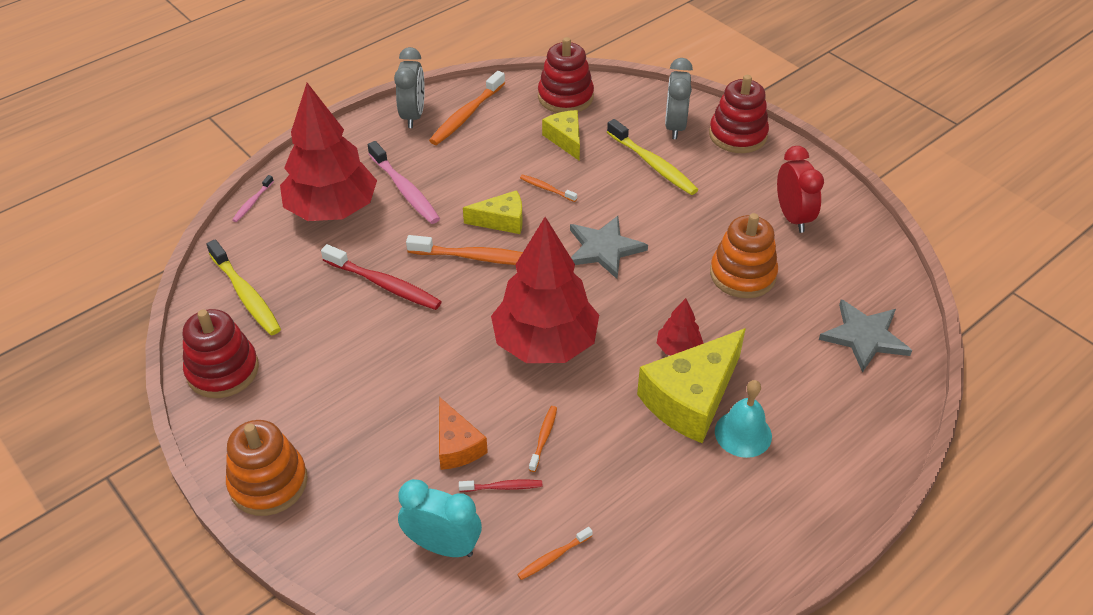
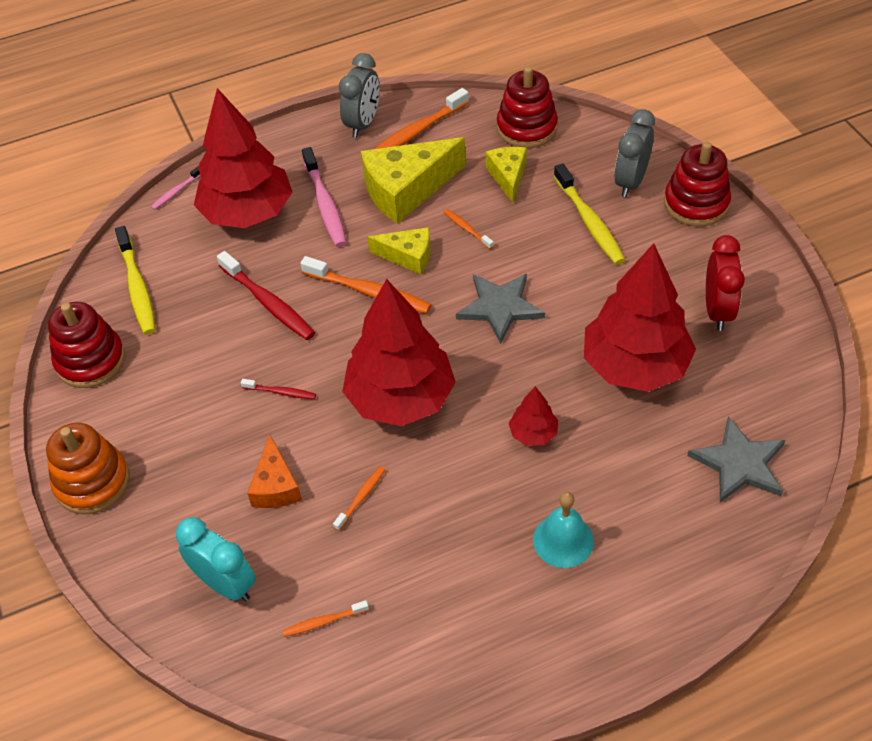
camera: 20 degrees right, 5 degrees up
(503, 487) = (303, 539): red toothbrush -> red toothbrush (281, 392)
(691, 398) = (525, 490): yellow cheese -> yellow cheese (407, 190)
(742, 274) = (635, 365): orange stacking toy -> red tree

